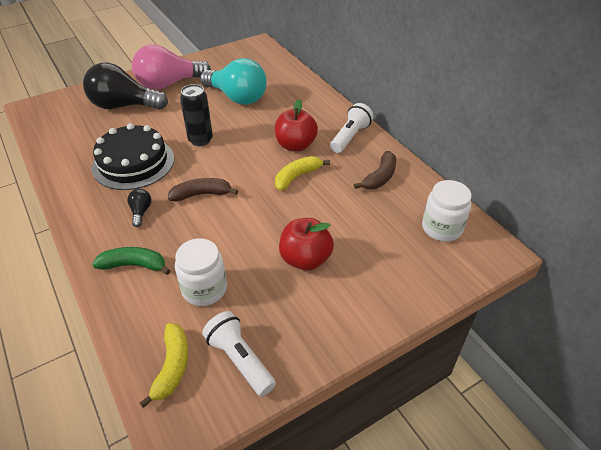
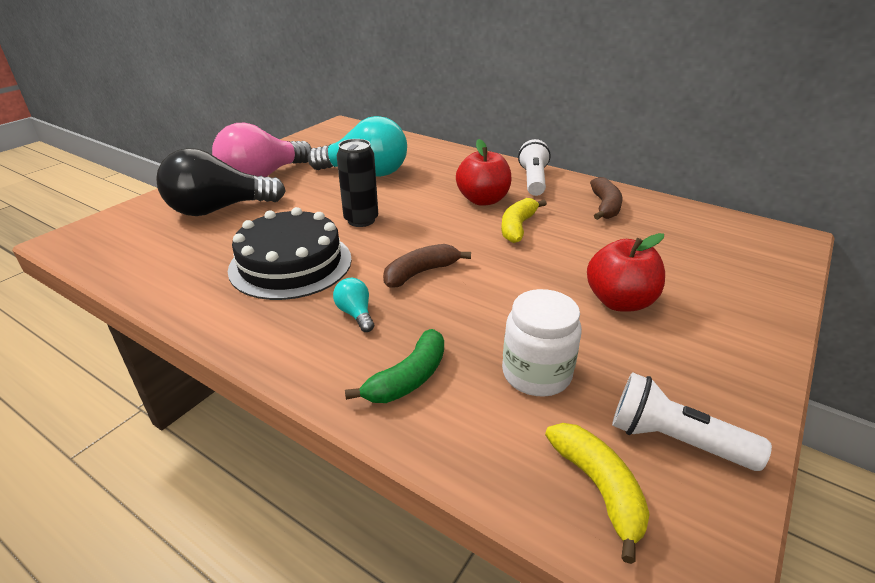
camera: 25 degrees left, 10 degrees down
(134, 265) = (408, 378): green banana -> green banana turned 150 degrees clockwise
(141, 212) = (355, 314): black light bulb -> turquoise light bulb
(442, 228) = (717, 233): white jar -> none

